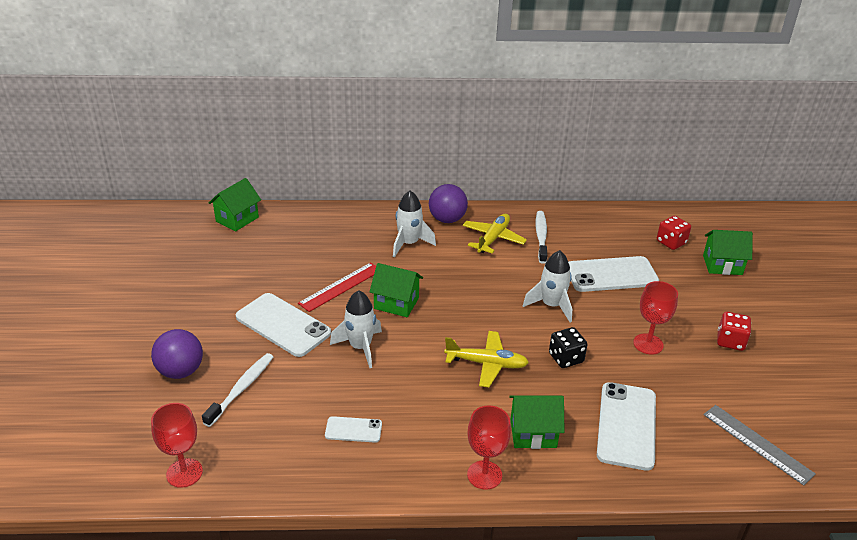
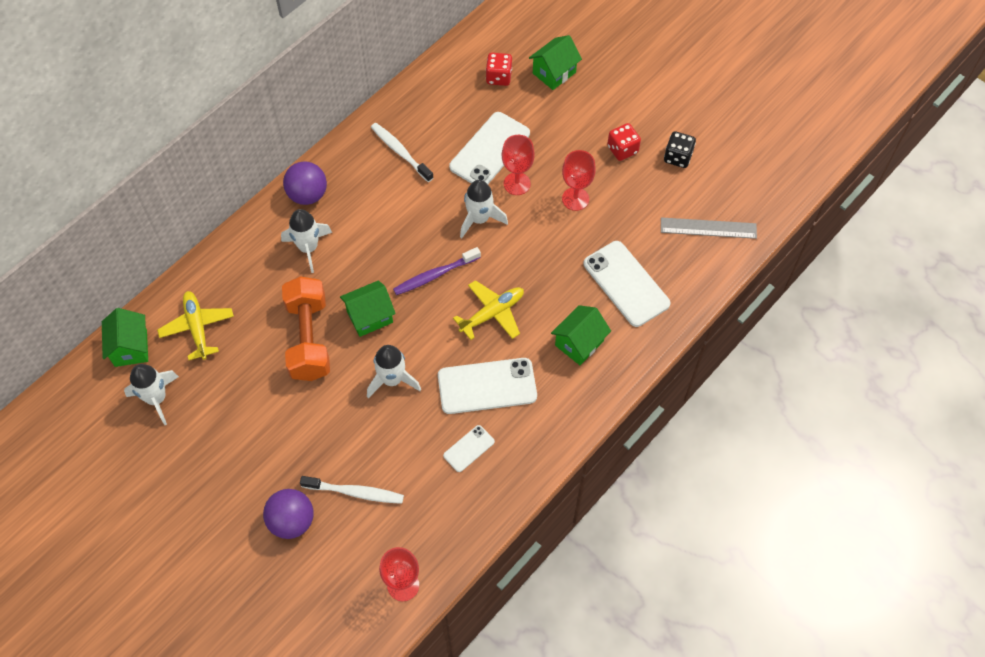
camera: 45 degrees left, 25 degrees up
(212, 251) = (156, 398): none -> white rocket
(241, 389) = (355, 492): white toothbrush -> white toothbrush turned 120 degrees clockwise
(283, 325) = (312, 413): white phone -> white phone (487, 386)
(340, 286) = (309, 339): red ruler -> orange dumbbell
(474, 313) = (435, 275): none -> purple toothbrush
(484, 475) = (583, 402): red goblet -> red goblet (517, 184)
(493, 239) = (367, 185): yellow plane -> yellow plane (197, 327)
(566, 358) = (537, 260): black dice -> black dice (678, 157)

